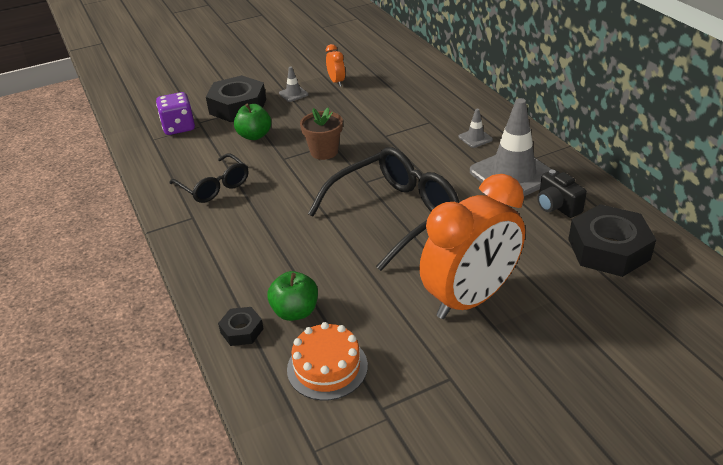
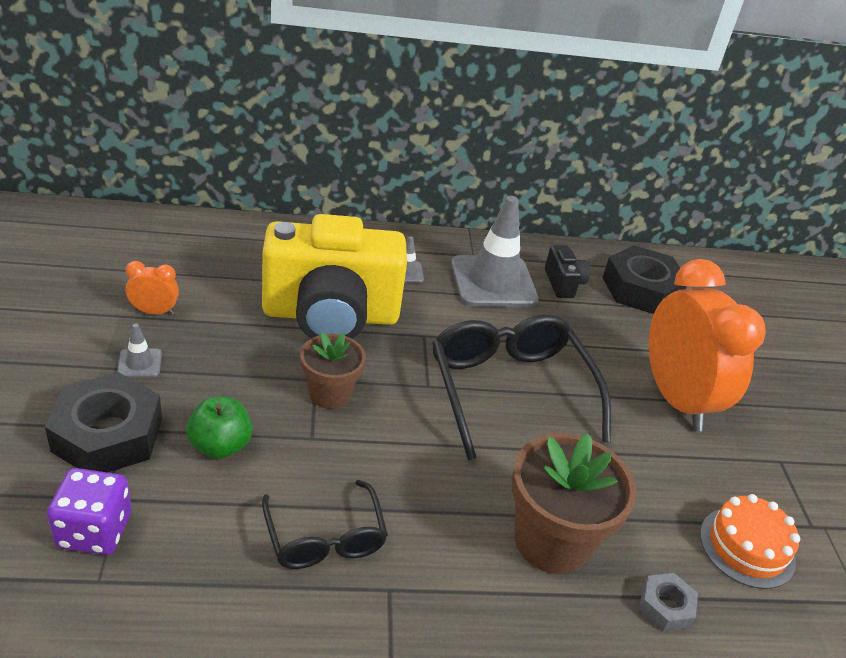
camera: 75 degrees left, 0 degrees up
(214, 186) = (325, 538): black glasses -> black glasses turned 90 degrees clockwise
(242, 330) = (665, 606): black nut -> grey nut
(266, 267) = (551, 541): none -> brown flower pot
(295, 311) = (648, 542): green apple -> none
(395, 128) = (331, 315): none -> yellow camera
(557, 206) = (563, 283): black camera -> black camera turned 90 degrees counterclockwise

